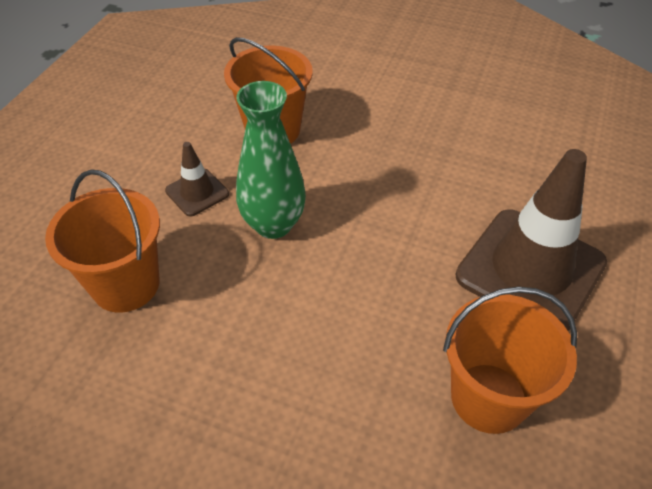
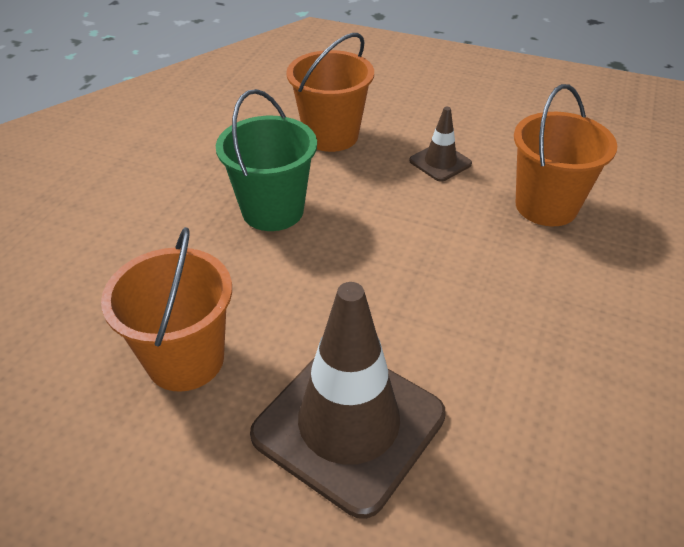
camera: 90 degrees right, 5 degrees down
(264, 337) = (272, 210): none -> green bucket
(273, 224) = (404, 211): green vase -> none

